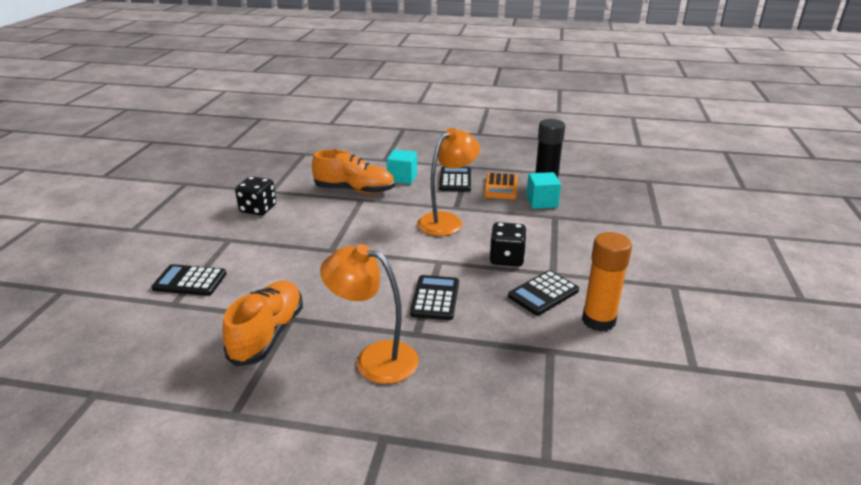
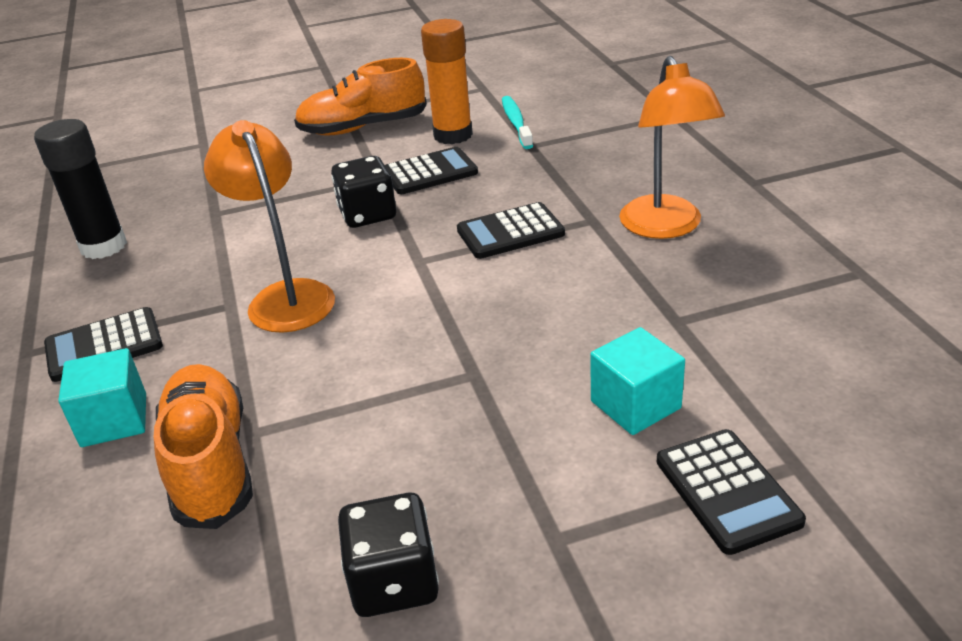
camera: 115 degrees left, 5 degrees up
(268, 334) = (727, 321): orange shoe -> orange shoe (363, 128)
(447, 221) = (286, 296): orange lamp -> orange lamp turned 45 degrees clockwise
(501, 187) = (120, 286): orange calculator -> none
(541, 202) = (167, 235): turquoise cube -> turquoise cube (635, 405)
(543, 293) = (430, 172): black calculator -> black calculator turned 45 degrees counterclockwise
(599, 358) = (516, 123): none -> turquoise toothbrush

